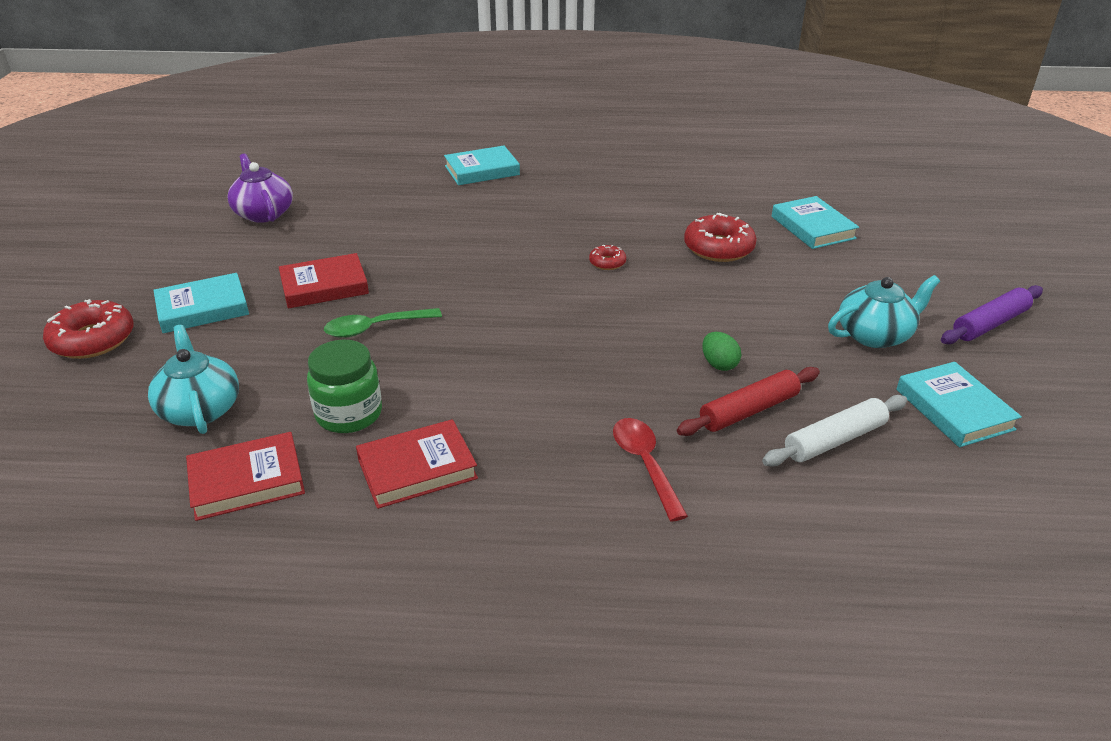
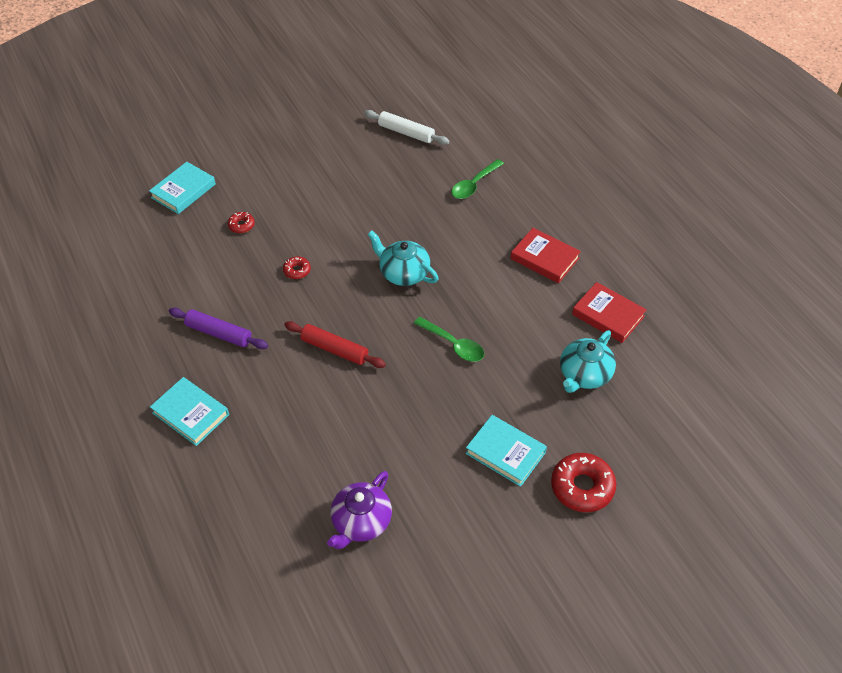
camera: 120 degrees left, 15 degrees up
(324, 286) = (430, 402): red book -> none
(349, 414) = (532, 307): green jar -> none
(645, 464) = (474, 185): red spoon -> green spoon
(718, 248) = (241, 225): red donut -> red donut, size x0.51
(719, 364) = (374, 186): green egg -> none
(748, 411) = (406, 164): red rolling pin -> red rolling pin (335, 349)
(875, 335) = (302, 138): turquoise teapot -> turquoise teapot (403, 273)
(954, 409) = (352, 102): turquoise book -> none
(990, 324) = (261, 102): purple rolling pin -> purple rolling pin (219, 333)

